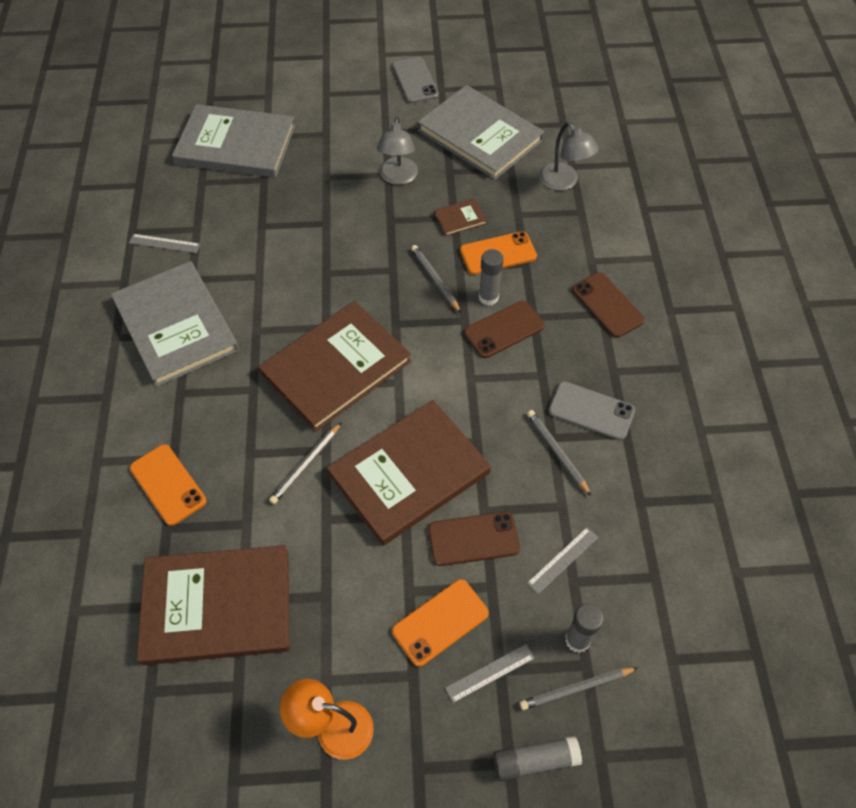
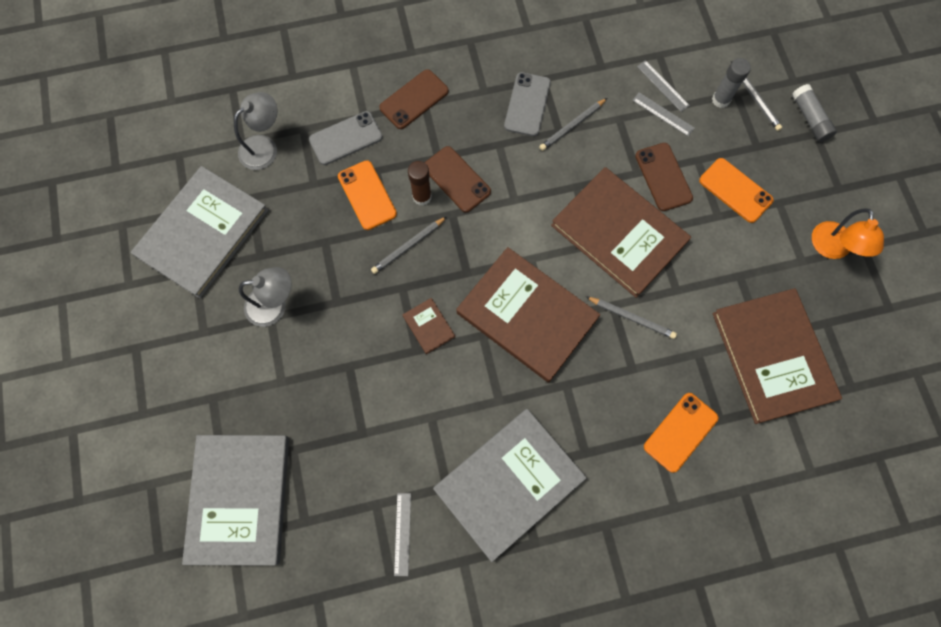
camera: 100 degrees left, 15 degrees up
(415, 80) = (115, 315): grey phone -> grey phone (346, 138)
(460, 218) = (326, 235): brown book -> brown book (429, 326)
(488, 297) = (422, 197): grey glue stick -> brown glue stick
(490, 673) = (761, 152): grey ruler -> grey ruler (662, 86)

